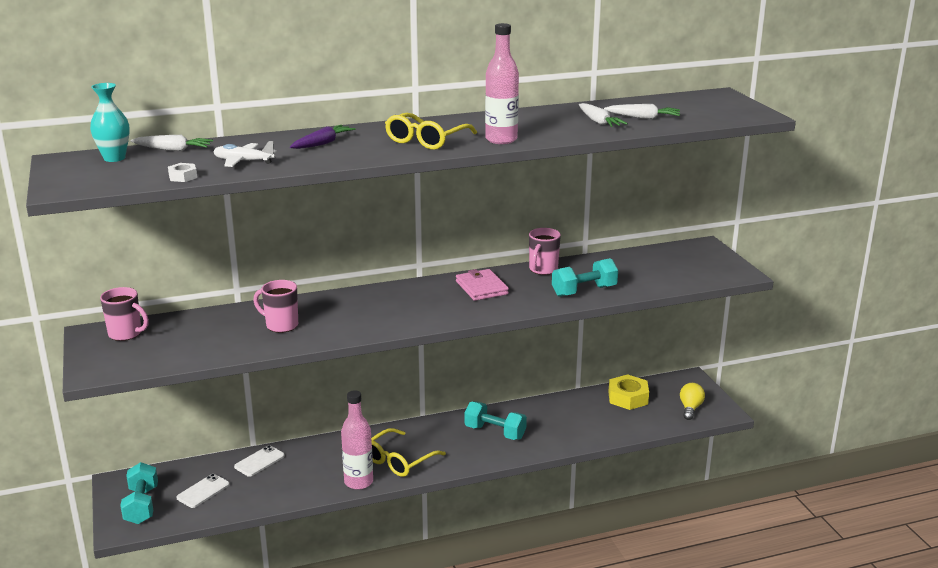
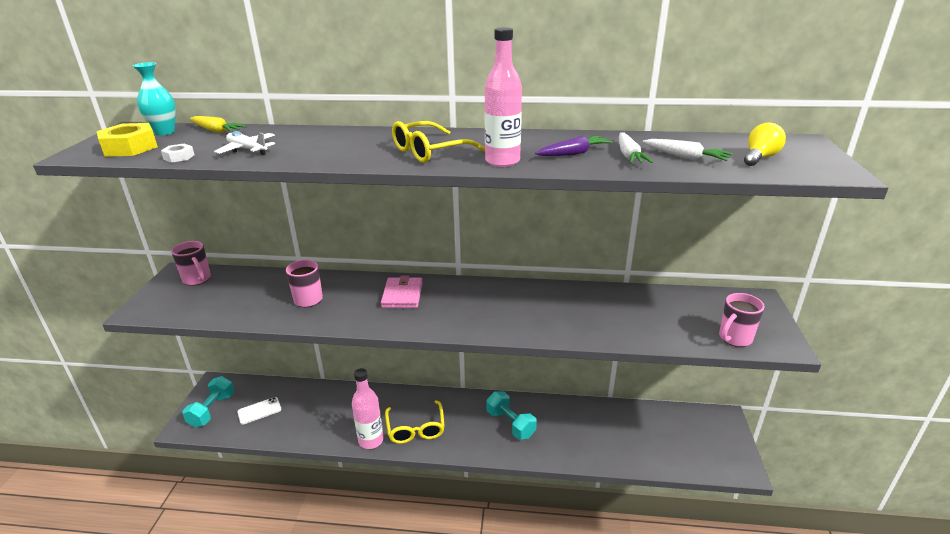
camera: 25 degrees right, 5 degrees up
(173, 150) = (216, 131): white carrot -> yellow carrot
(259, 461) = (316, 395): white phone -> none
(322, 143) = (336, 142): purple carrot -> purple carrot (573, 153)
(399, 460) = (415, 428): yellow glasses -> yellow glasses turned 75 degrees counterclockwise
(481, 288) = (501, 300): pink wallet -> pink wallet (402, 295)
(543, 270) = (572, 292): pink mug -> pink mug (734, 338)
(584, 291) = (596, 327): turquoise dumbbell -> none
(628, 398) = (651, 422): yellow nut -> yellow nut (130, 147)
(690, 408) = (709, 453): yellow light bulb -> yellow light bulb (760, 158)

